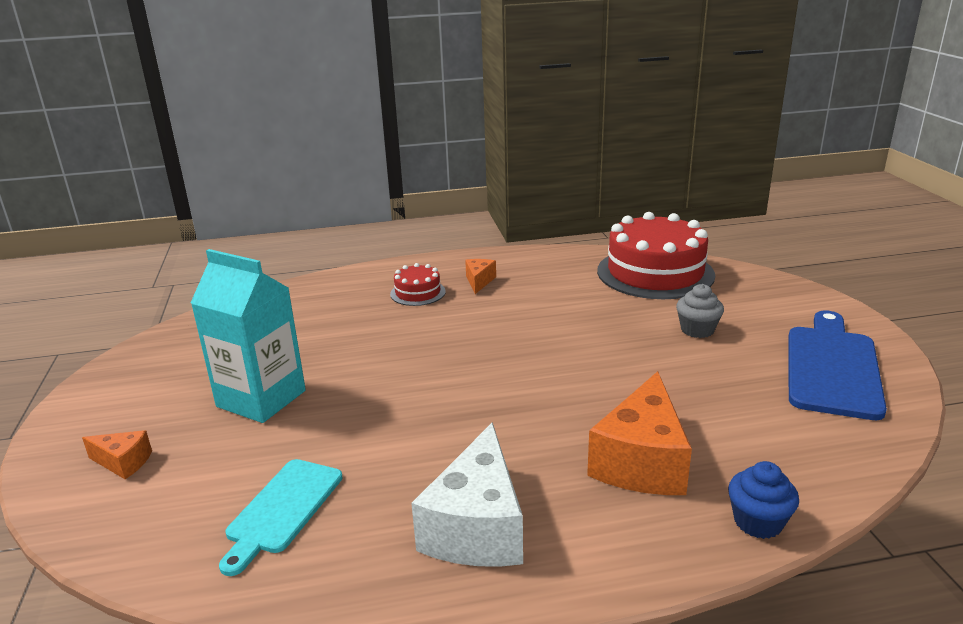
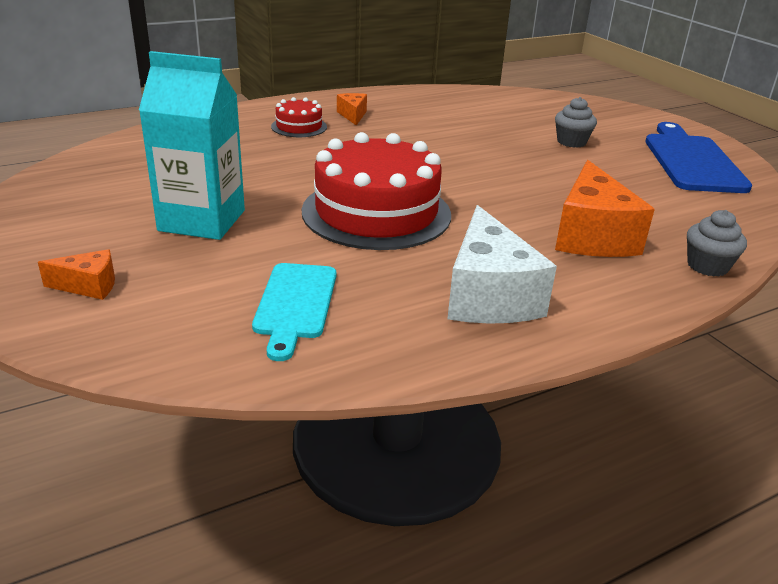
camera: 20 degrees left, 5 degrees up
(655, 273) = (507, 103): red cake -> red cake (376, 212)
(758, 522) = (707, 266): blue cupcake -> grey cupcake

